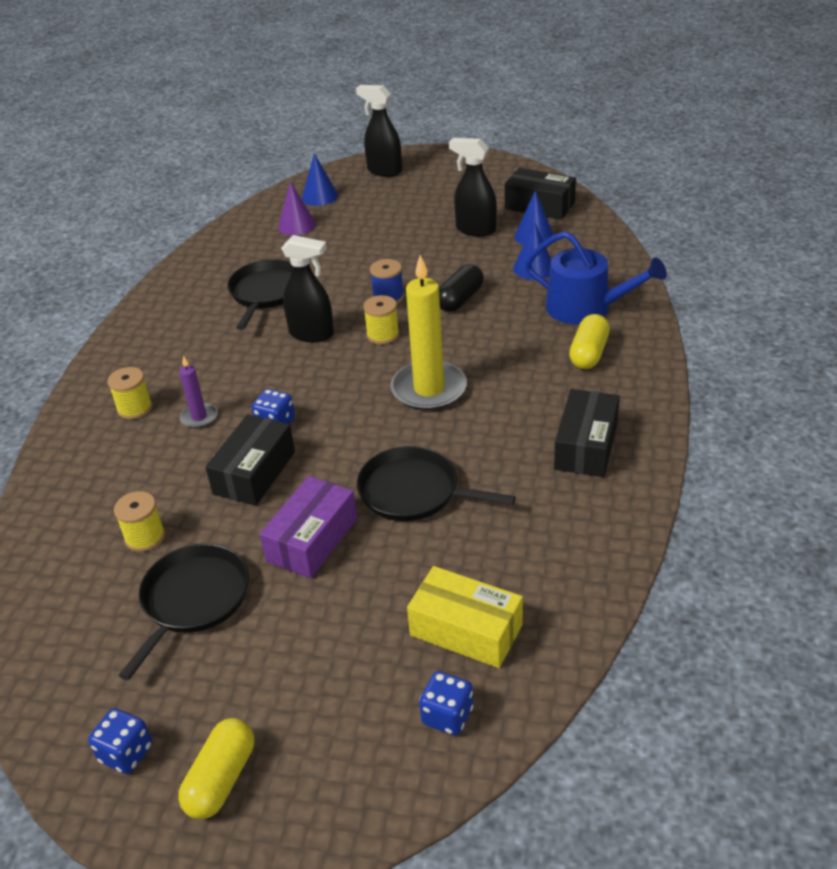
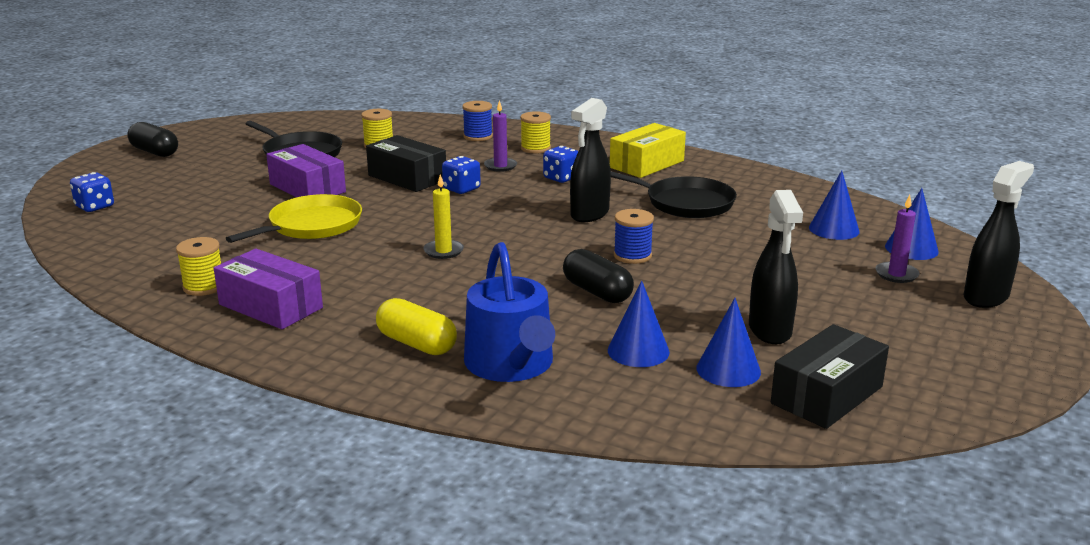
camera: 105 degrees right, 15 degrees down
(97, 463) = (478, 136): none -> blue spool
(126, 753) = (208, 135): blue dice -> blue dice (561, 178)
(221, 779) = (154, 152): yellow capsule -> black capsule
(297, 225) = (834, 229): purple cone -> blue cone
(366, 198) = (896, 274): none -> purple candle
(383, 335) = (559, 244): yellow spool -> yellow spool (204, 287)
(414, 492) = (311, 226): black pan -> yellow pan
(429, 389) = (443, 251): yellow candle -> yellow candle, size x0.49
(466, 630) = (149, 222): yellow box -> yellow box (647, 164)
(475, 230) = (770, 331): black spray bottle -> black spray bottle turned 135 degrees clockwise
(586, 308) = (511, 365): blue watering can -> blue watering can turned 60 degrees counterclockwise
(586, 446) = (270, 306): black box -> purple box

